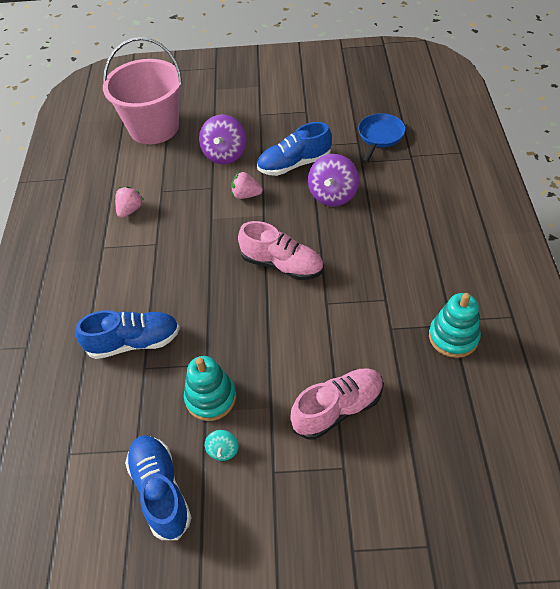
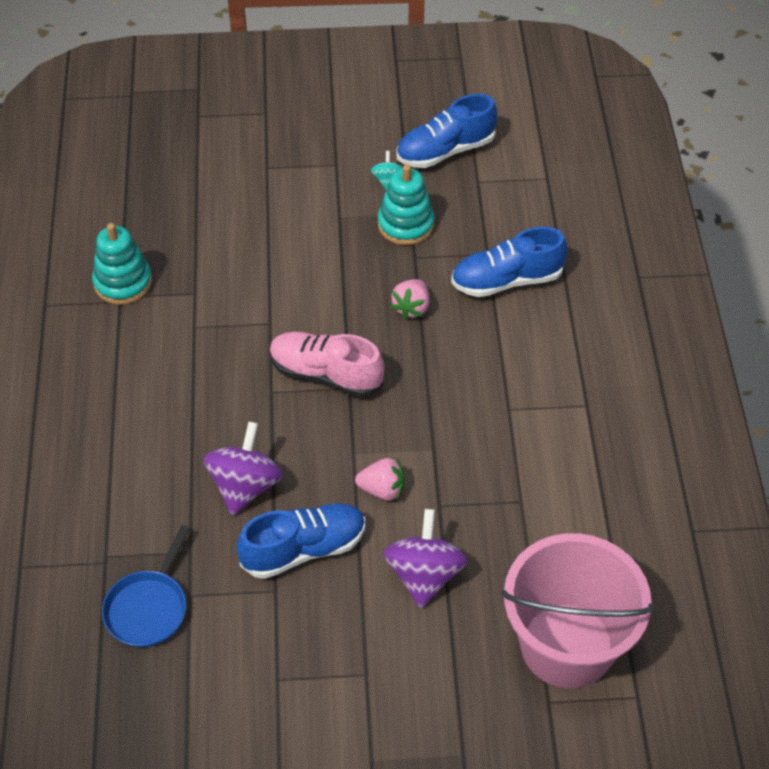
camera: 175 degrees right, 0 degrees up
(130, 210) = (563, 466): pink strawberry -> pink strawberry (411, 308)
(161, 490) = (445, 151): blue shoe -> blue shoe turned 90 degrees clockwise
(338, 409) = (267, 214): pink shoe -> none

